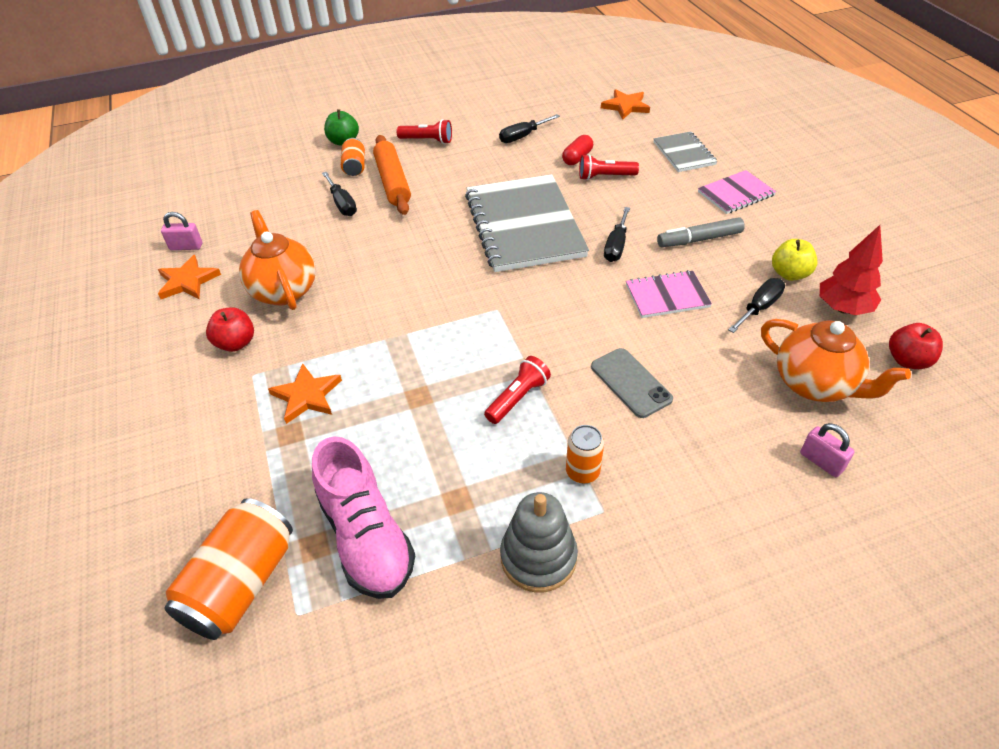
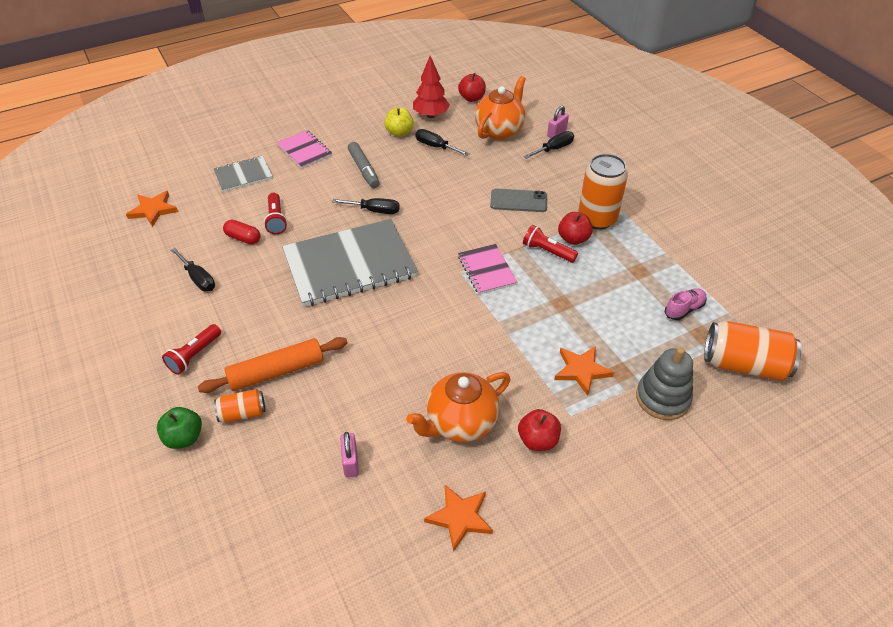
camera: 100 degrees left, 0 degrees up
(186, 247) = (401, 543): pink padlock -> pink padlock (350, 462)
(342, 204) = (316, 408): black screwdriver -> black screwdriver (554, 149)
(366, 537) = (684, 309): pink shoe -> pink shoe, size x0.50
(427, 140) = (194, 355): red flashlight -> red flashlight turned 150 degrees counterclockwise
(538, 557) = (662, 233): grey stacking toy -> grey stacking toy (662, 398)
(539, 432) = (573, 239): none -> red apple
(582, 472) = (597, 219): orange can -> orange can, size x1.86
(631, 383) = (518, 201): grey phone -> grey phone turned 45 degrees clockwise
(667, 296) = (430, 185): pink notebook -> pink notebook (486, 270)

